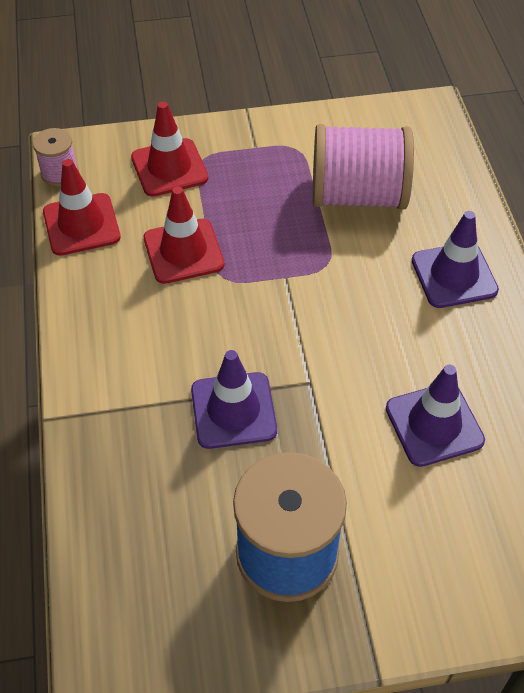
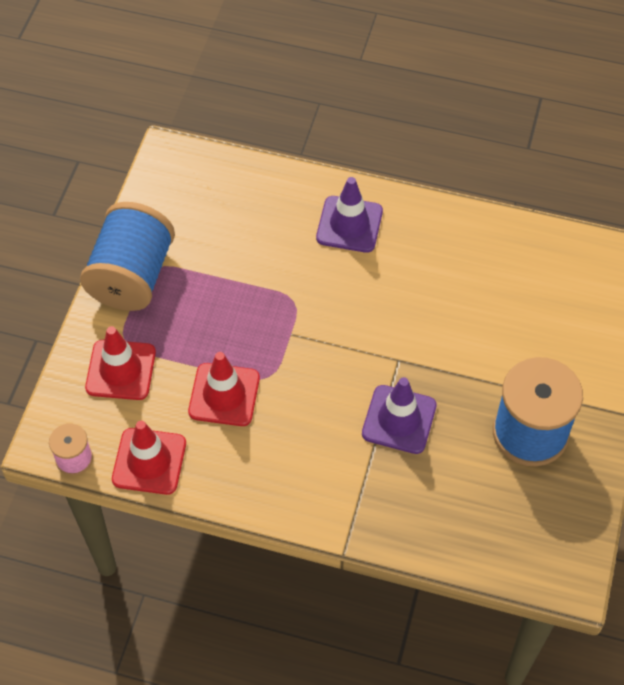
camera: 65 degrees left, 5 degrees up
(276, 136) = (132, 276): none -> blue spool
(357, 195) = (234, 248): pink spool -> none
(434, 424) = (471, 300): purple traffic cone -> none

